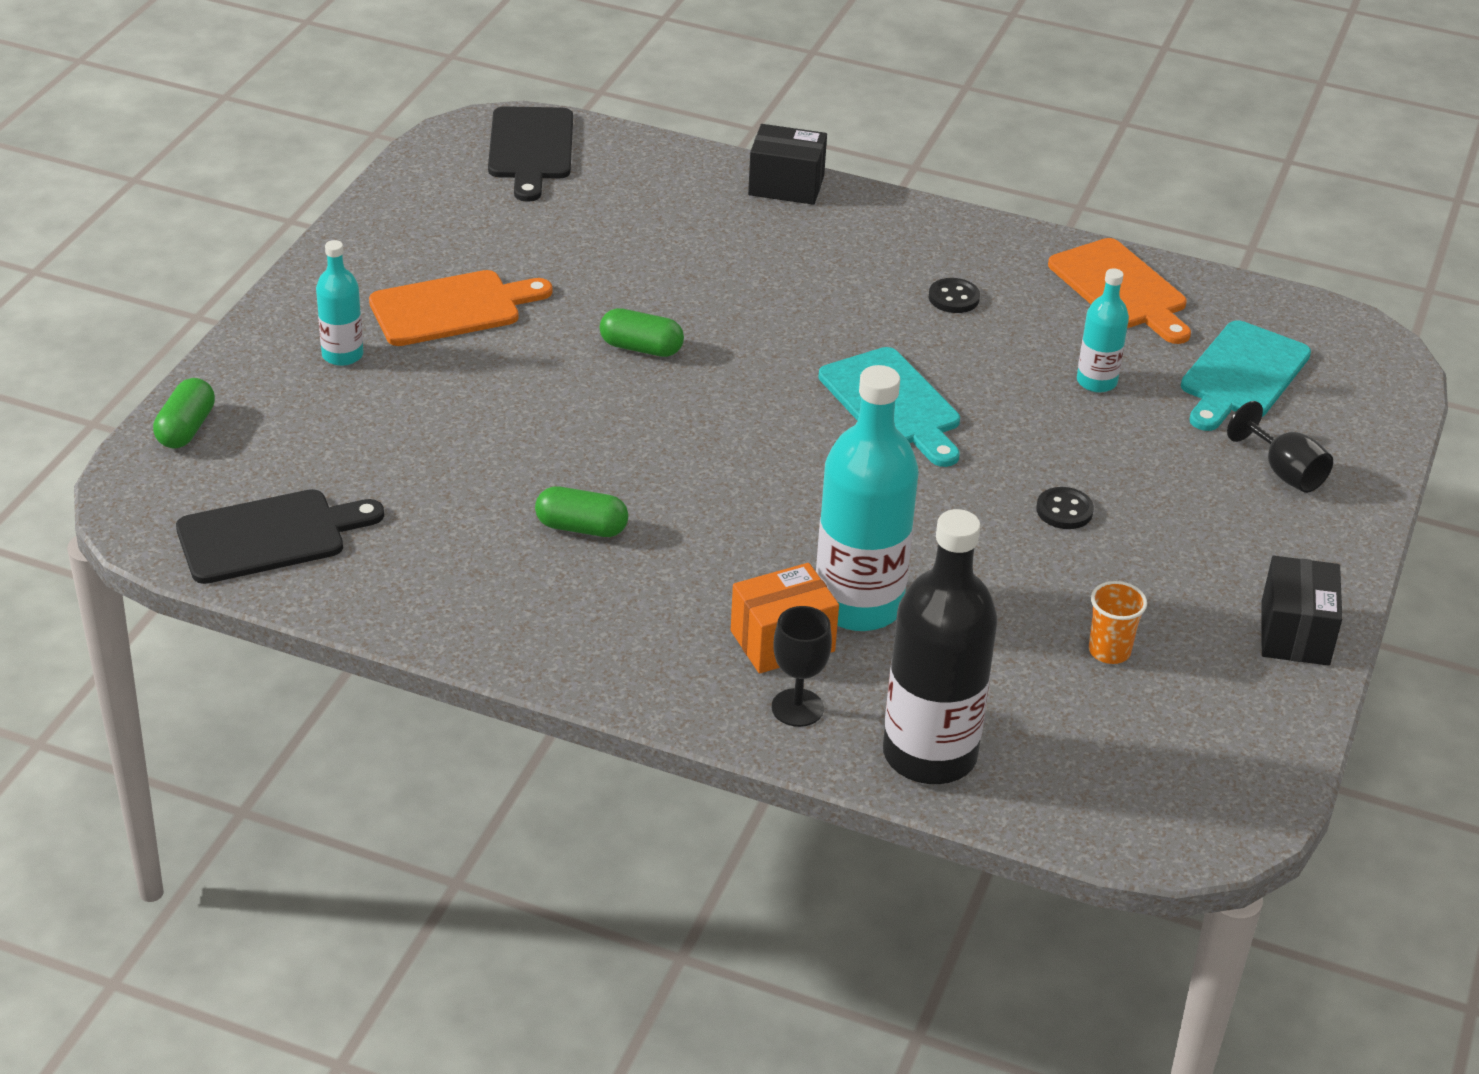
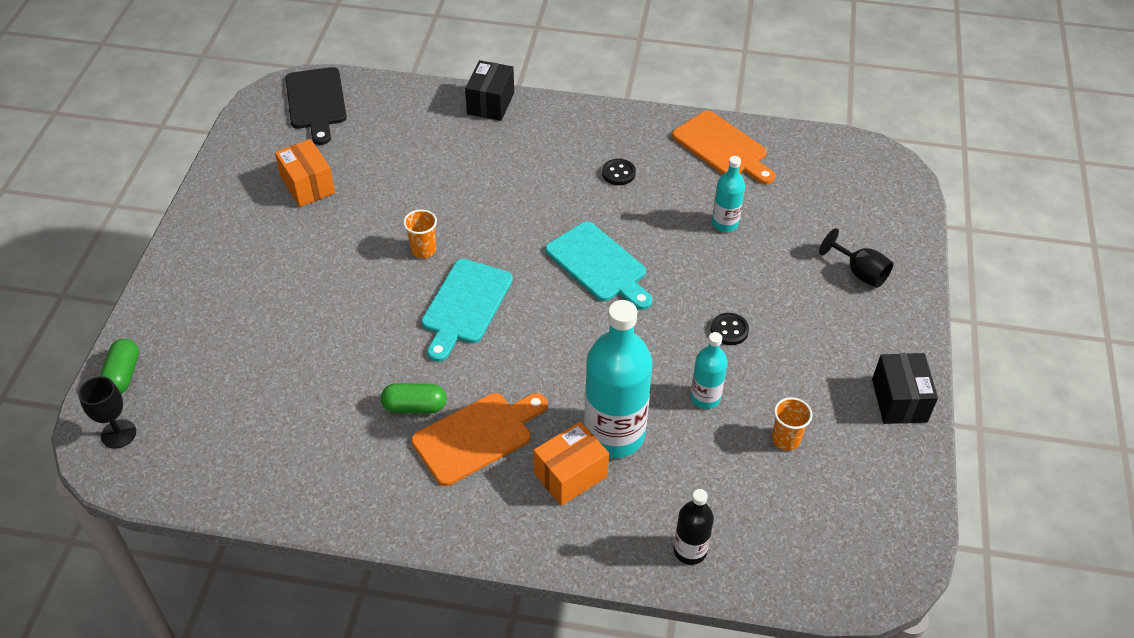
camera: 10 degrees left, 10 degrees up
(269, 536) = (199, 456): black cutting board -> none
(342, 355) = (221, 292): turquoise bottle -> turquoise bottle (705, 397)
(452, 308) = (289, 240): orange cutting board -> orange cutting board (477, 436)
(494, 247) = (308, 186): none -> orange box
(641, 348) = (423, 250): green capsule -> orange cup
(786, 186) = (490, 103): black box -> black box turned 75 degrees counterclockwise
(797, 708) = (593, 529): black goblet -> black goblet (118, 434)
(929, 755) = (690, 550): black bottle -> black bottle, size x0.51
(1242, 375) = (814, 201): turquoise cutting board -> turquoise cutting board (465, 305)

